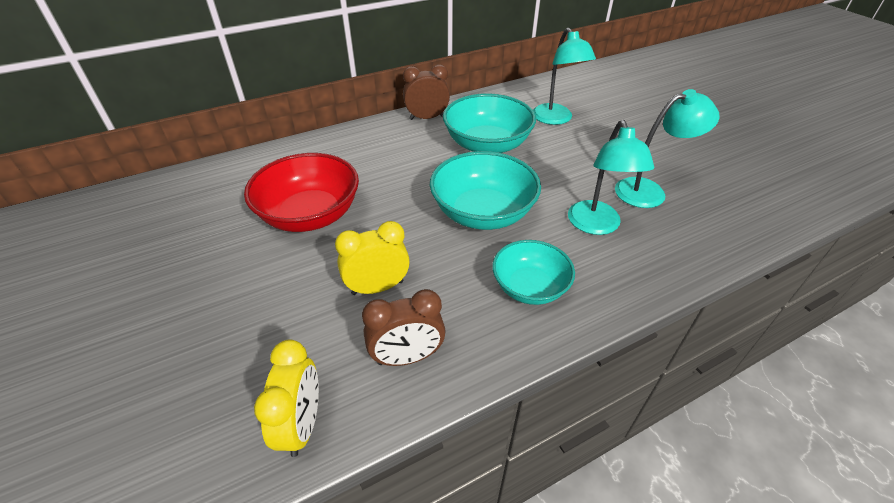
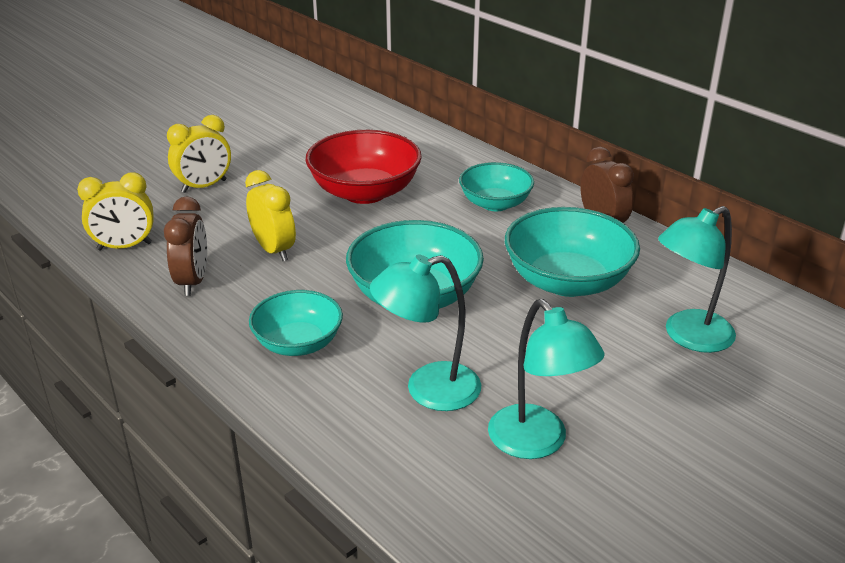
camera: 75 degrees right, 10 degrees down
(209, 334) = (204, 186): none -> yellow clock
(373, 153) = (495, 203): none -> turquoise bowl
(407, 357) = (193, 281): brown clock -> brown clock turned 150 degrees counterclockwise

